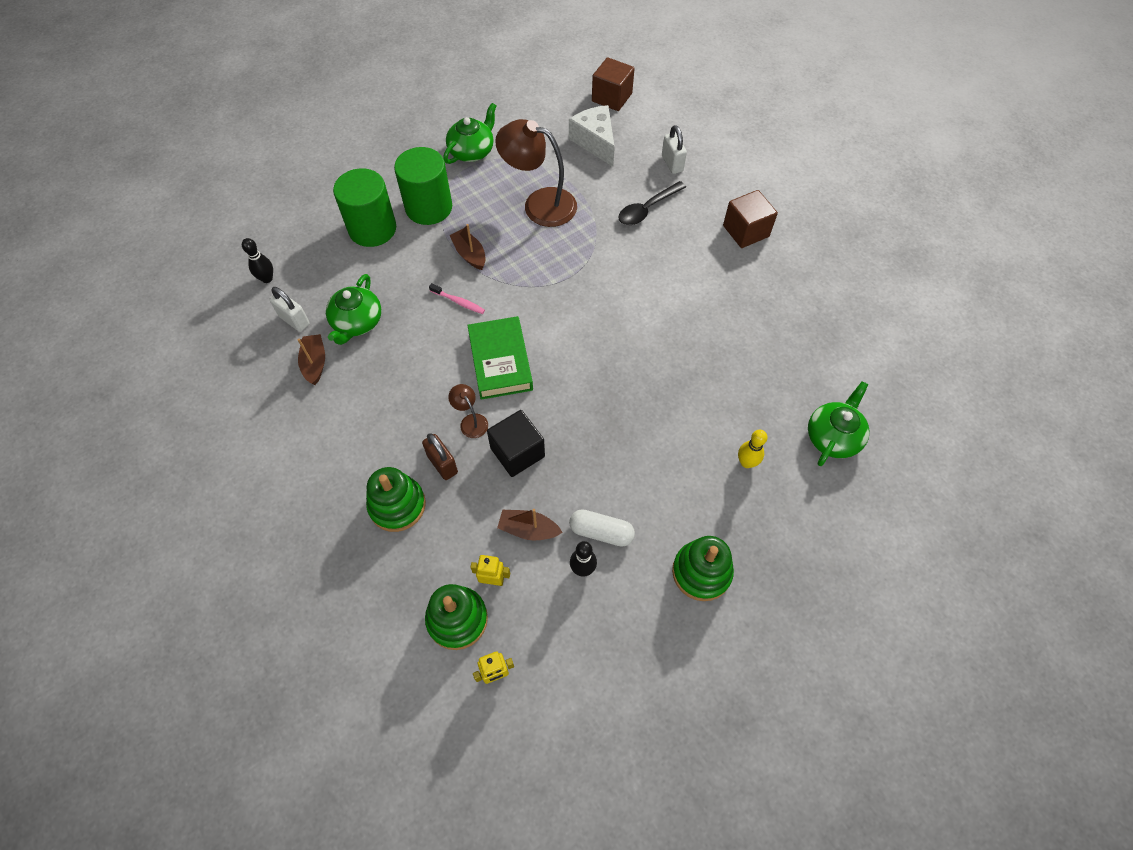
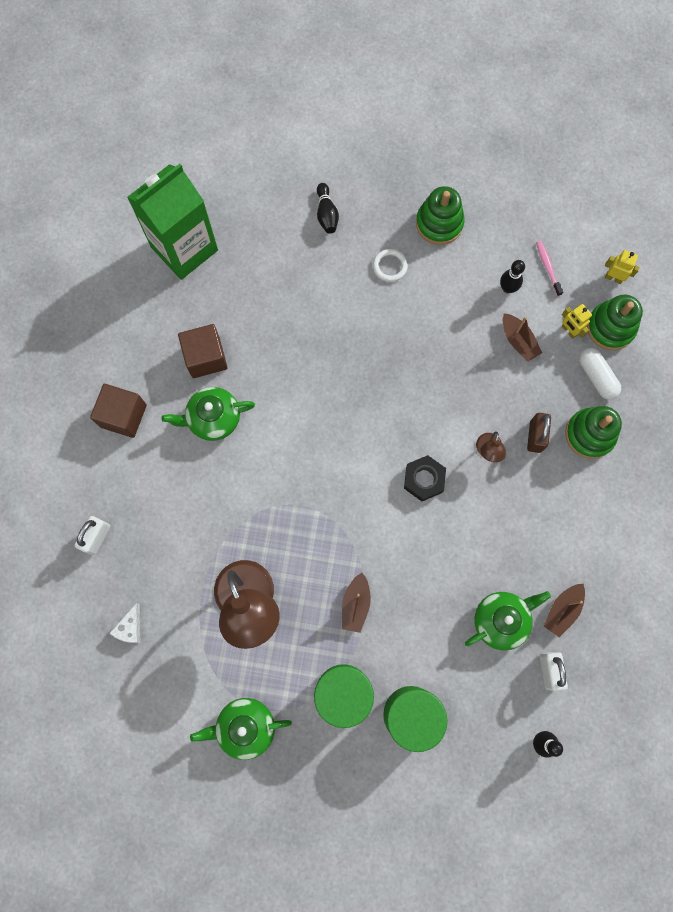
camera: 135 degrees left, 15 degrees up
(459, 302) = (406, 564): pink toothbrush -> pink toothbrush (547, 267)
(500, 361) = (424, 479): green book -> black nut
(517, 452) = (477, 398): black cube -> none
(595, 142) = (130, 627): white cheese -> white cheese, size x0.54
(601, 532) = (474, 298): white capsule -> white capsule (596, 377)
(612, 97) = (55, 669): brown cube -> brown cube (206, 357)
(647, 209) = (171, 511): black spoon -> none
(698, 493) = (390, 266): none -> white ring
(746, 462) = (337, 256): yellow bowling pin -> none
(797, 488) = (326, 214): none -> black bowling pin
(833, 437) = (264, 221): green teapot -> green teapot (213, 418)
(857, 362) = (184, 248): none -> green carton

